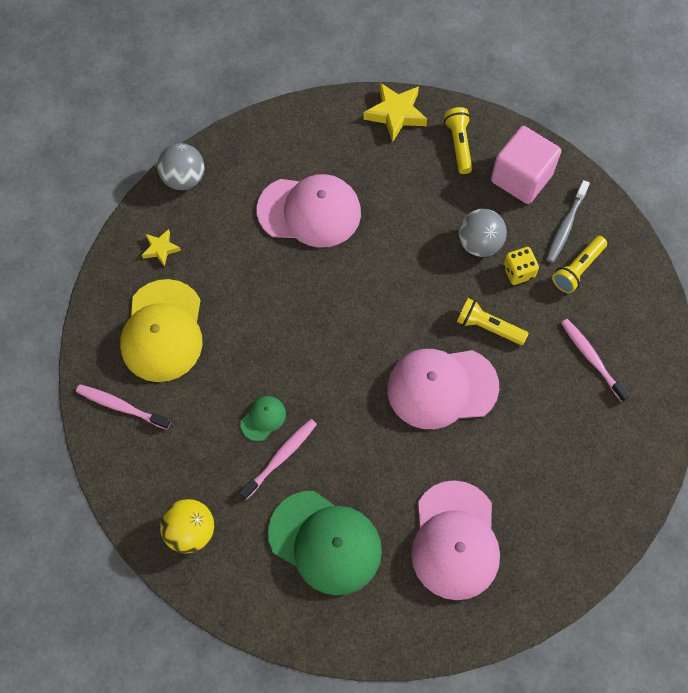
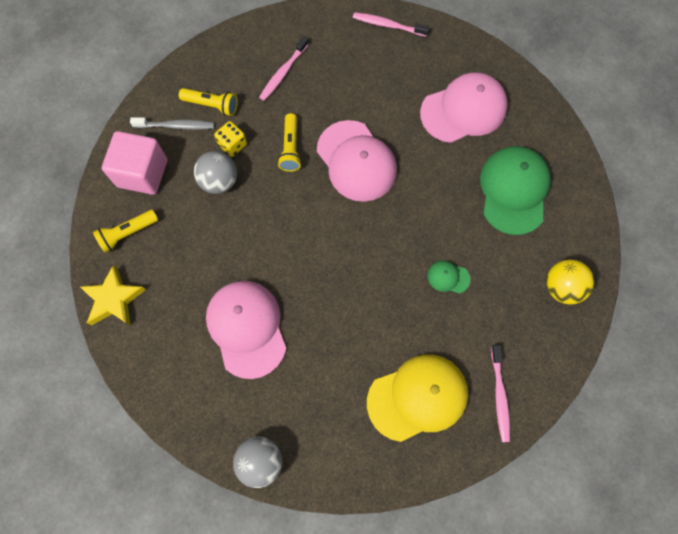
camera: 115 degrees left, 5 degrees up
(161, 249) = (342, 443): yellow star -> none
(281, 457) = (471, 250): pink toothbrush -> pink toothbrush (388, 25)

